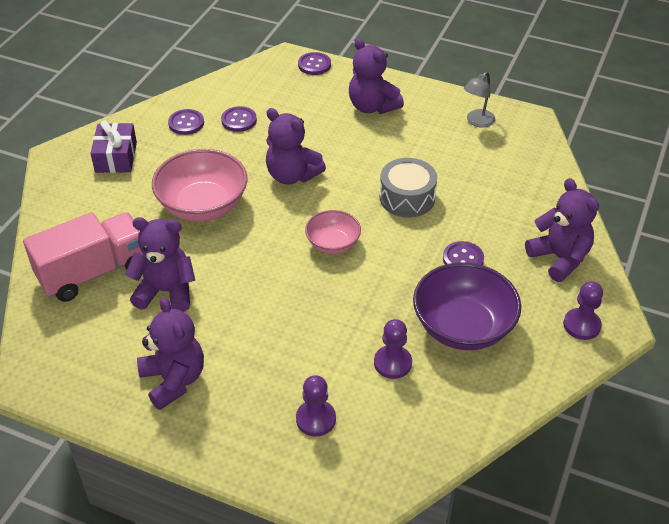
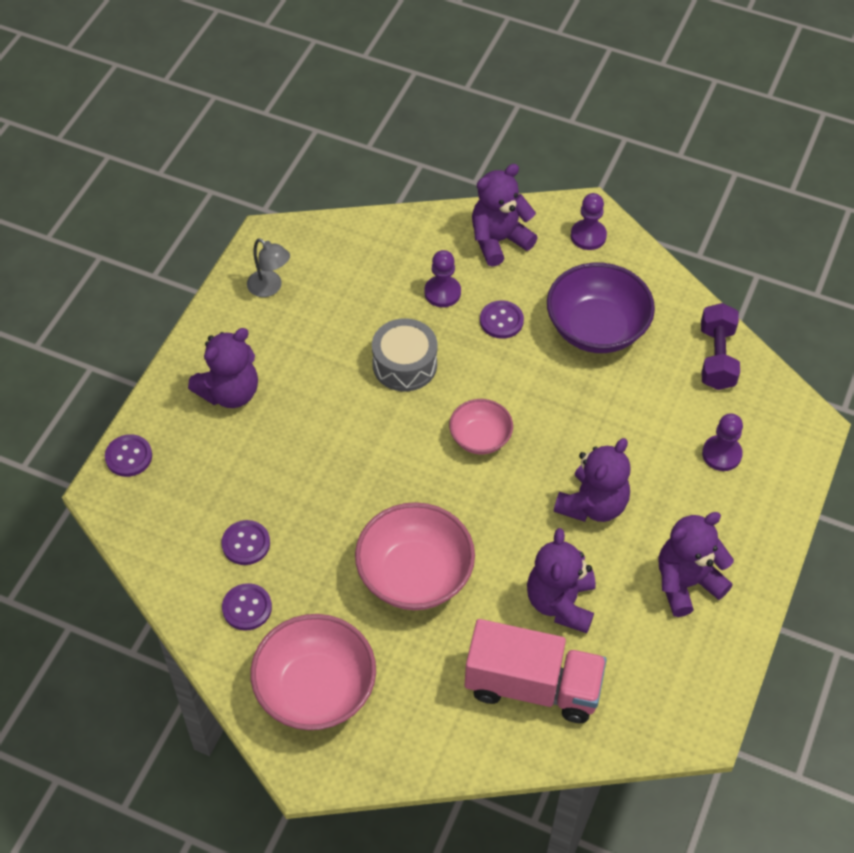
camera: 90 degrees left, 10 degrees up
(93, 272) = (532, 686): pink truck -> pink truck turned 135 degrees clockwise
(116, 157) = (315, 689): purple gift -> pink bowl
(292, 175) = (361, 480): purple teddy bear -> purple teddy bear (592, 504)
(392, 363) = (647, 389): purple pawn -> purple pawn (442, 292)
(437, 425) = (717, 357): none -> purple dumbbell

